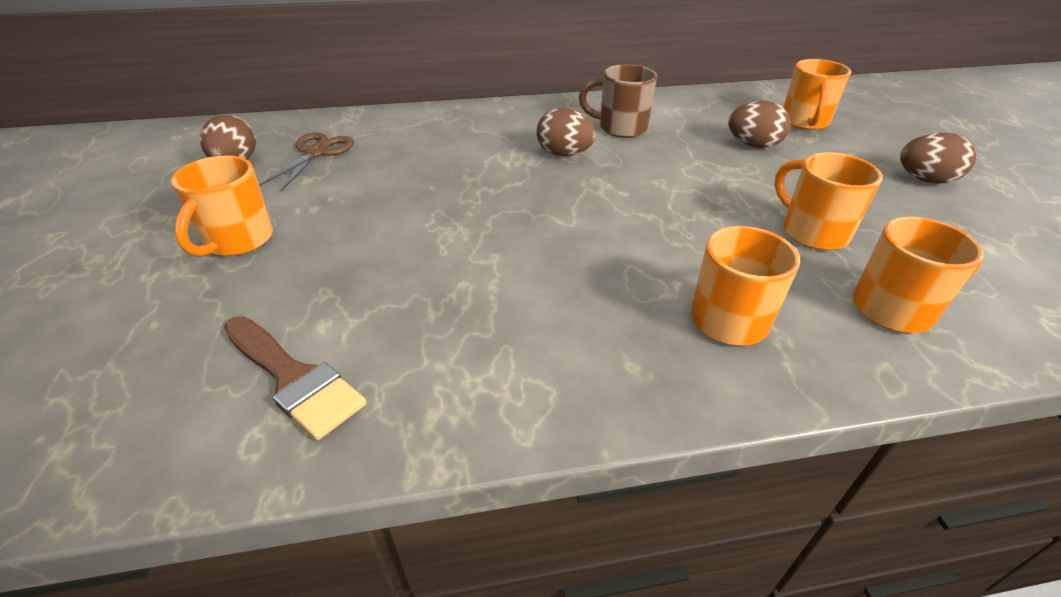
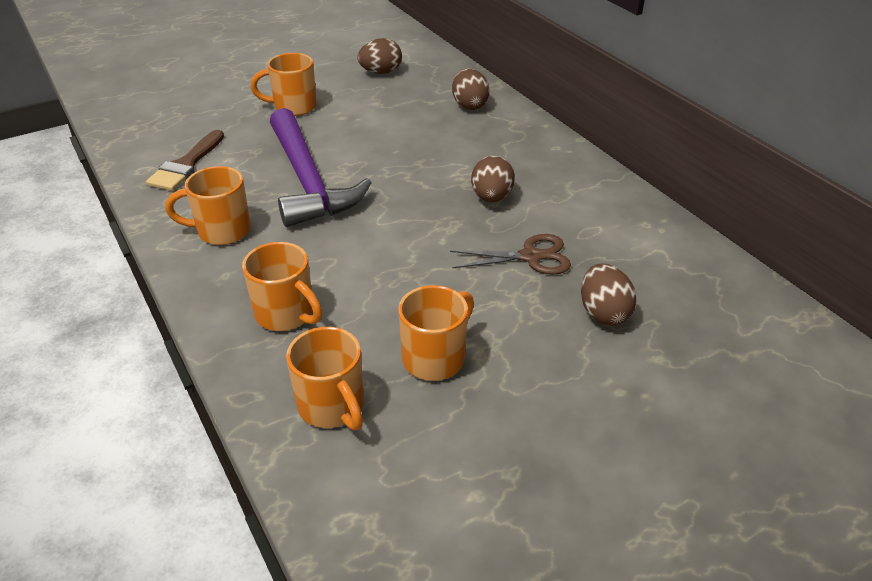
camera: 70 degrees right, 0 degrees up
(316, 153) = (414, 93): brown scissors -> brown scissors (531, 257)
(448, 258) = (308, 181): none -> purple hammer
(620, 128) = (572, 219): brown mug -> none
(804, 122) = (709, 354): orange mug -> orange mug (221, 231)
(925, 180) = (614, 459): brown egg -> brown egg (469, 105)

